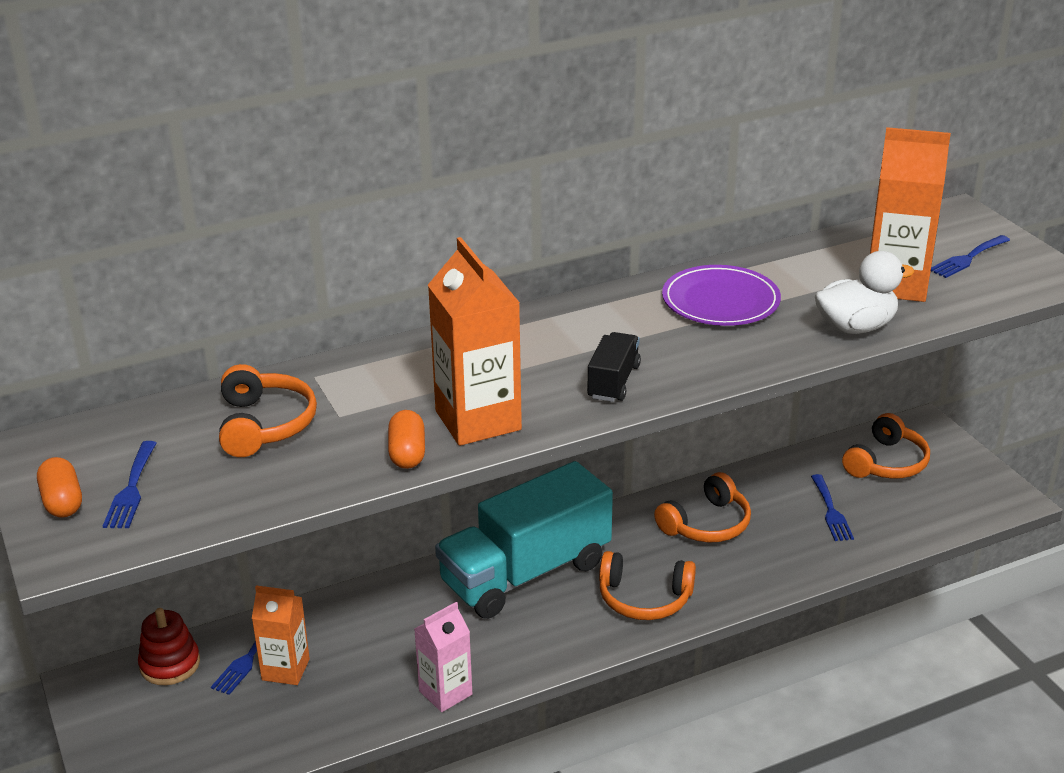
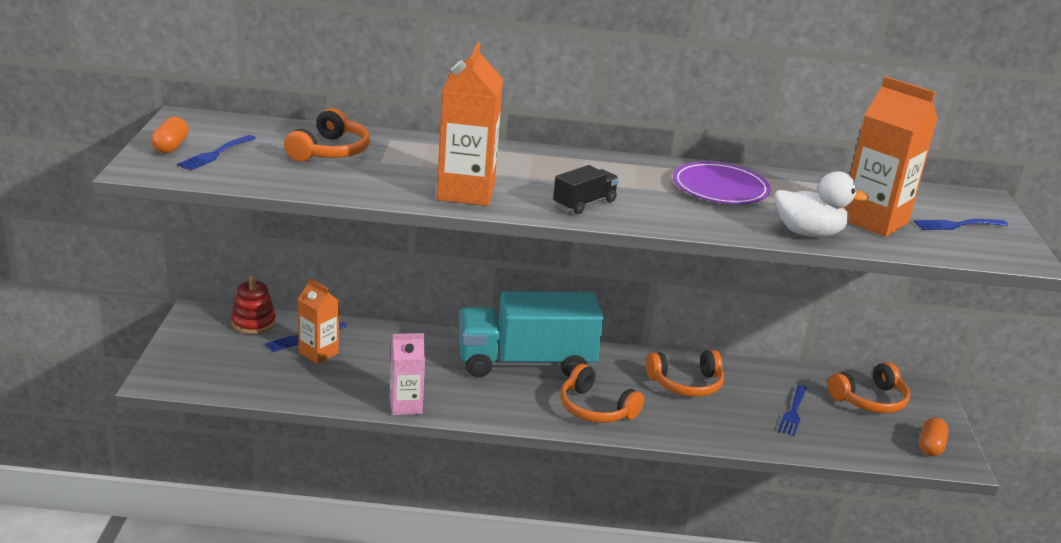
camera: 25 degrees right, 5 degrees down
(407, 453) = (399, 192): orange capsule -> orange capsule (931, 446)

